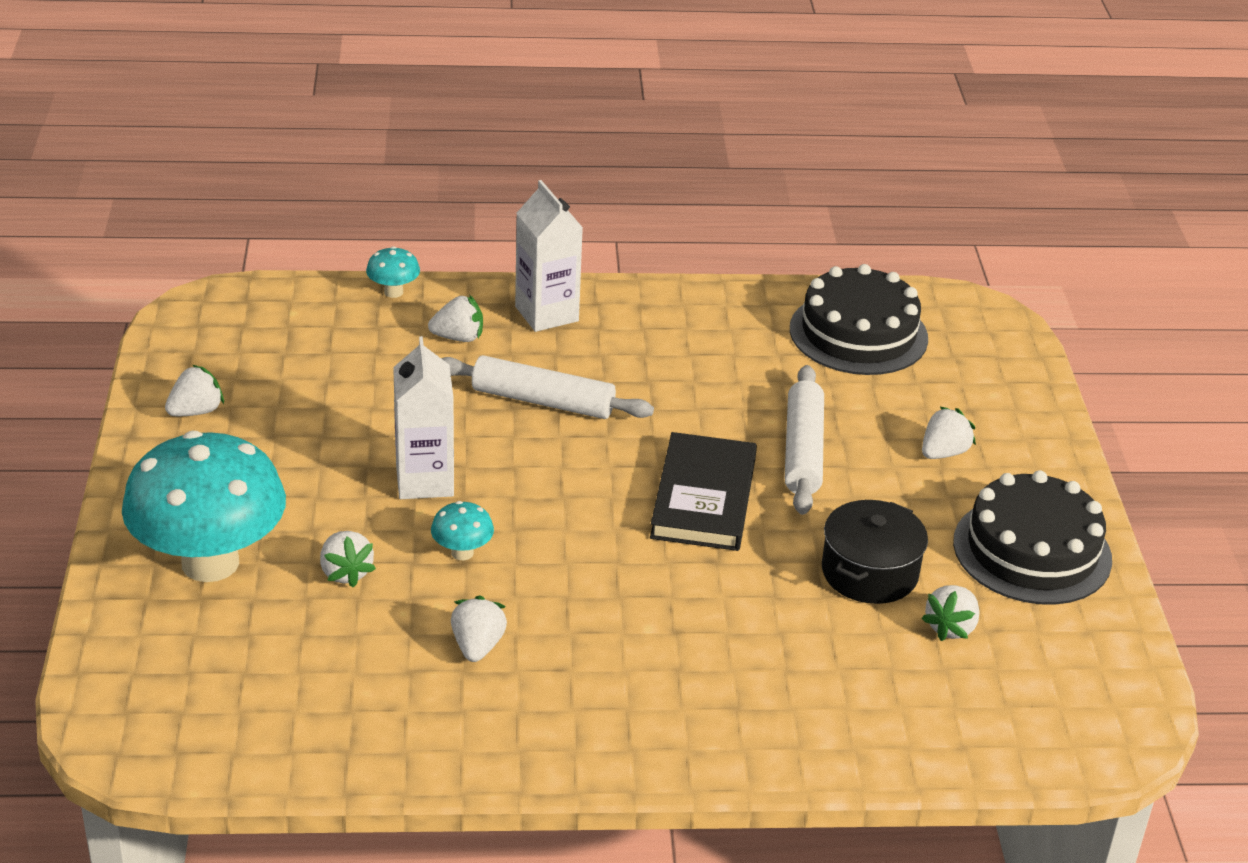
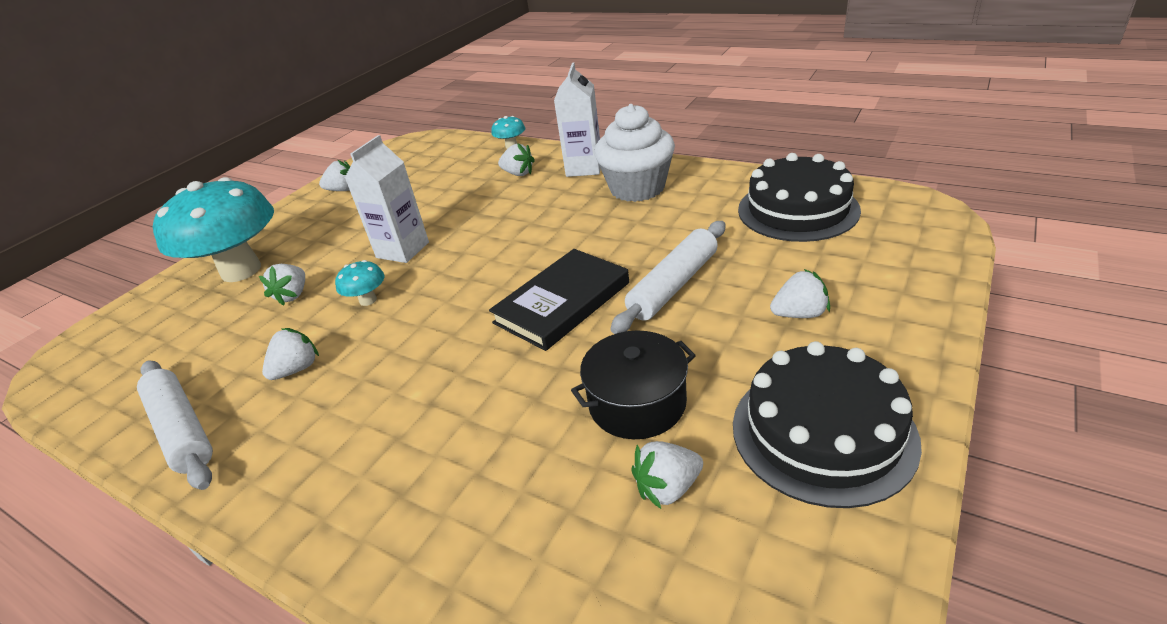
camera: 40 degrees right, 0 degrees up
(543, 401) = (525, 216): white rolling pin -> white rolling pin (182, 430)
(649, 334) = (637, 188): none -> white cupcake

